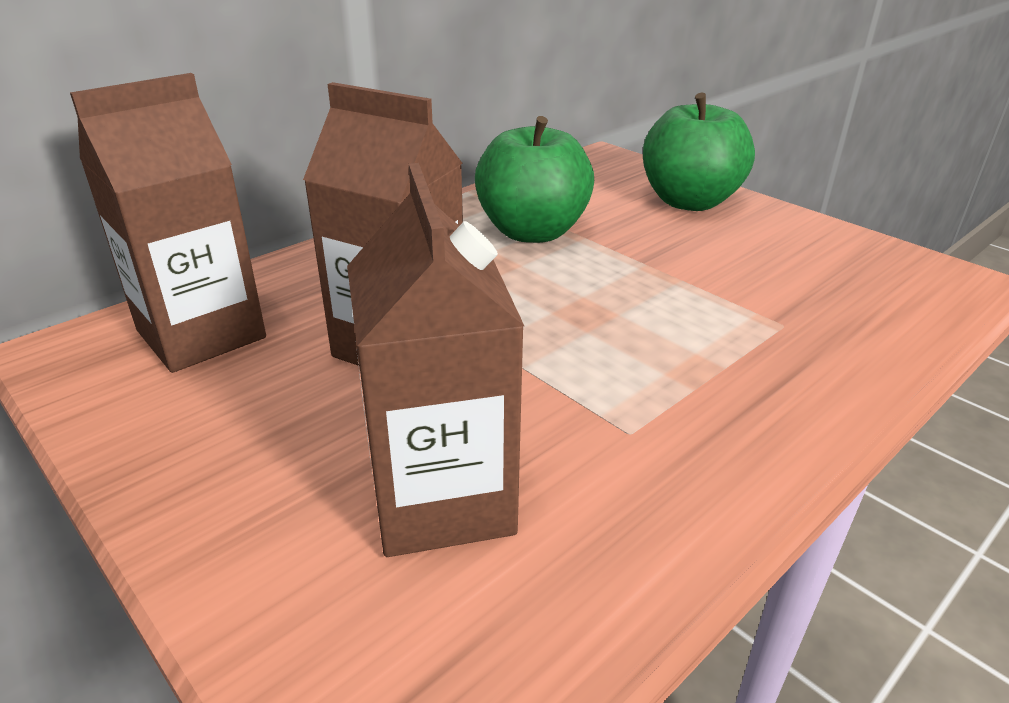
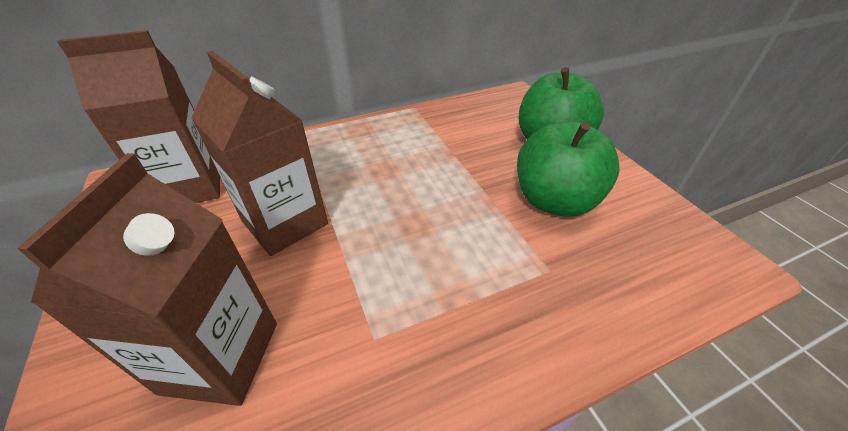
camera: 20 degrees right, 10 degrees up
(532, 232) = (426, 148): green apple -> green apple (554, 201)

